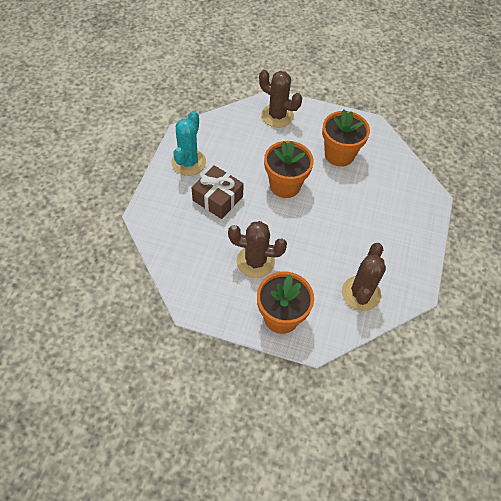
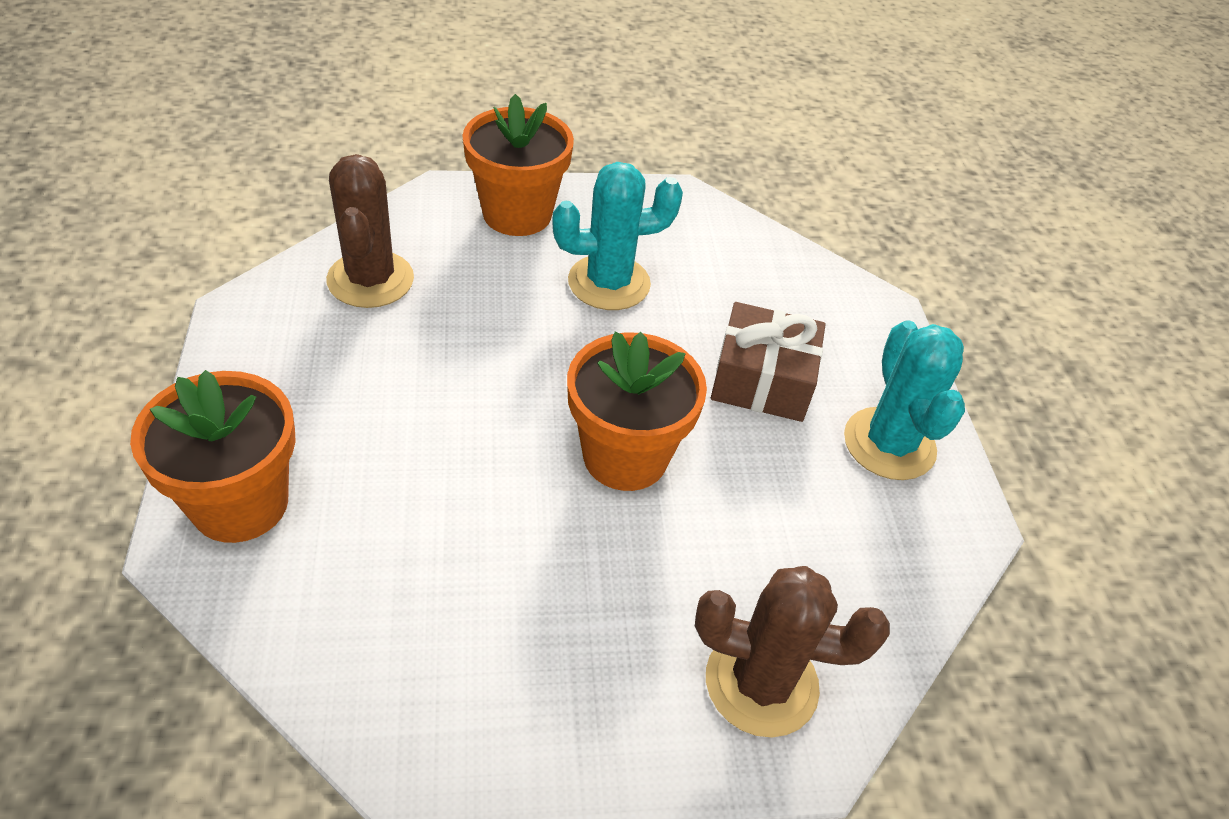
camera: 155 degrees right, 10 degrees down
(255, 261) = (609, 283): brown cactus -> turquoise cactus
(339, 155) = (509, 600): orange flower pot -> orange flower pot (240, 503)

